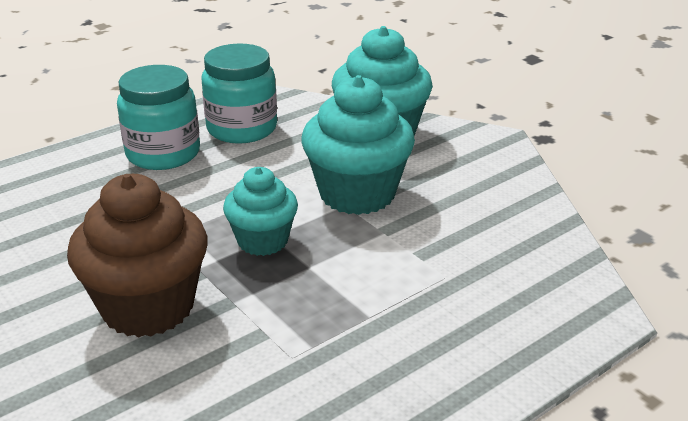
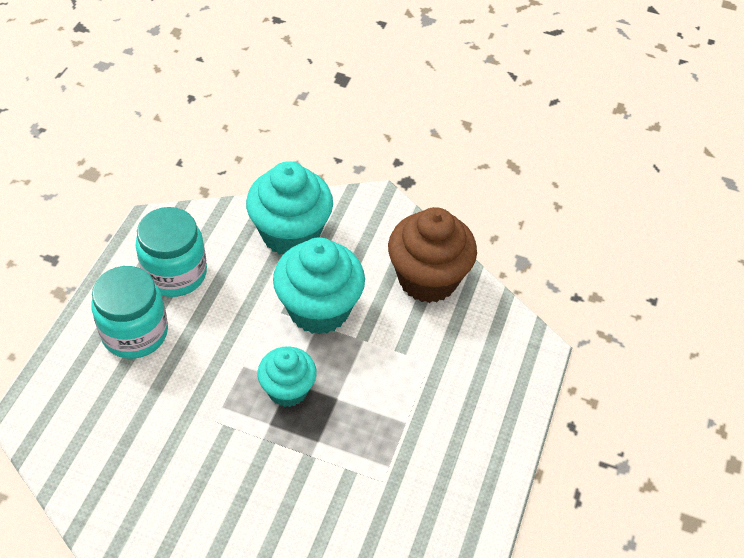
camera: 35 degrees left, 20 degrees up
(148, 307) = (259, 491): brown cupcake -> brown cupcake (428, 279)

